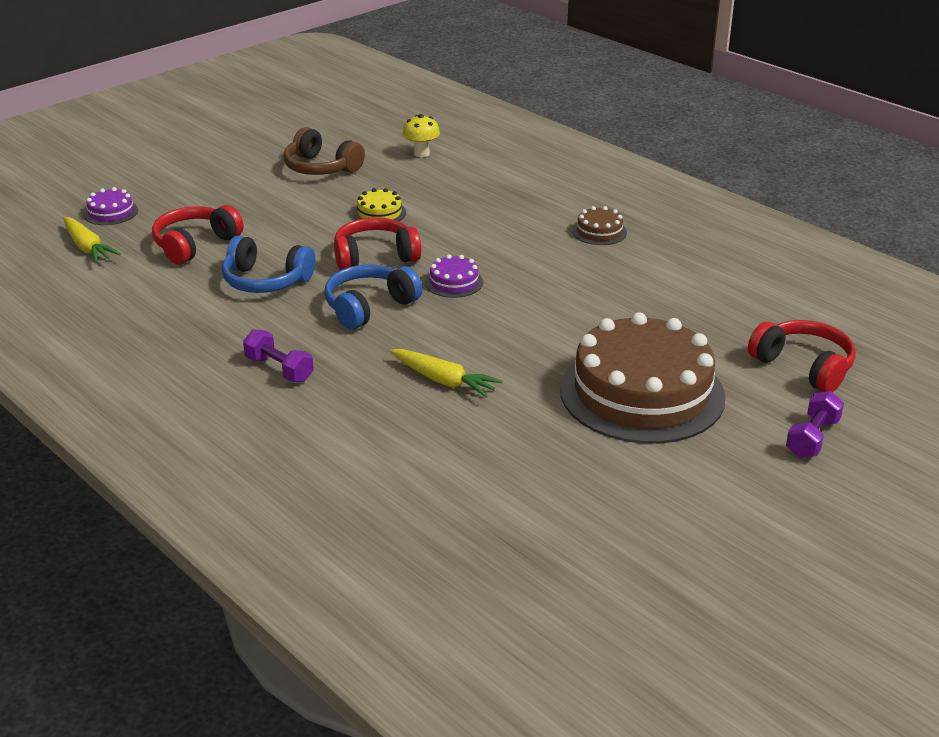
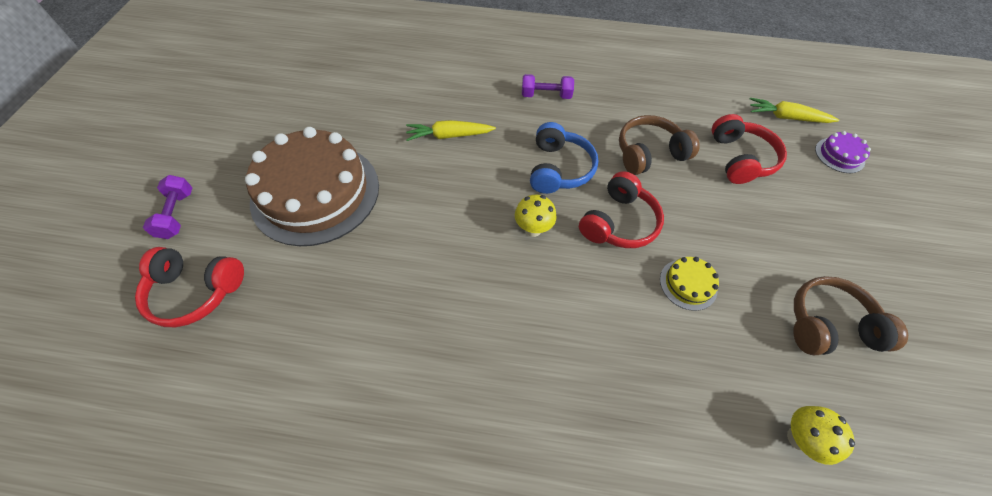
camera: 140 degrees right, 25 degrees up
(266, 281) = (649, 153): blue headphones -> brown headphones
(454, 282) = (533, 229): purple cake -> yellow mushroom
(599, 232) = (479, 396): brown cake -> none

